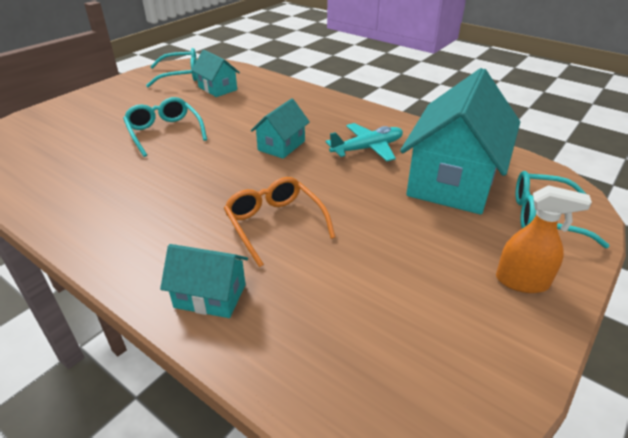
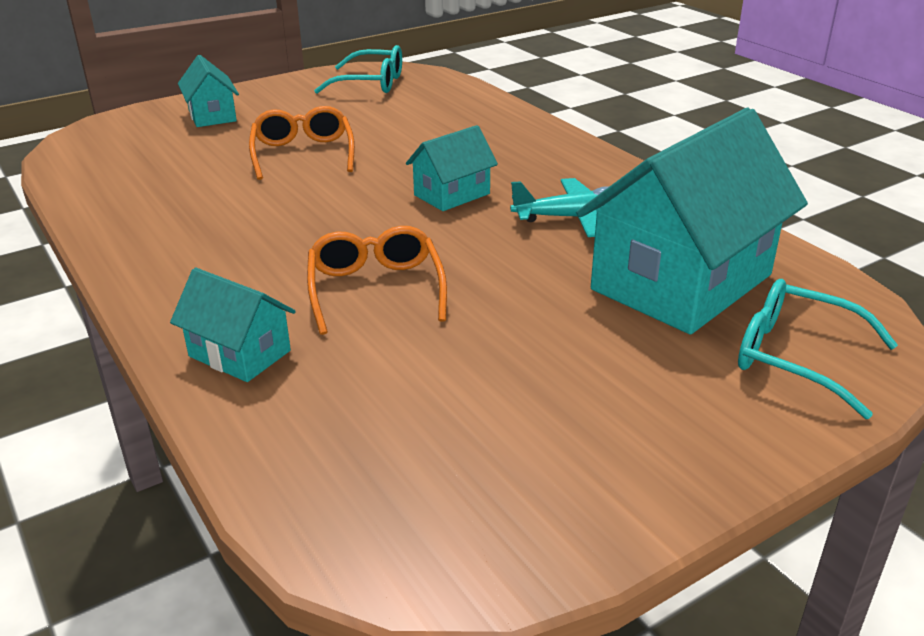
camera: 20 degrees right, 5 degrees down
(164, 132) = (303, 153): turquoise glasses -> orange glasses
(217, 88) = (411, 107): turquoise house -> turquoise house (212, 115)
(522, 281) = (685, 432): orange spray bottle -> none

